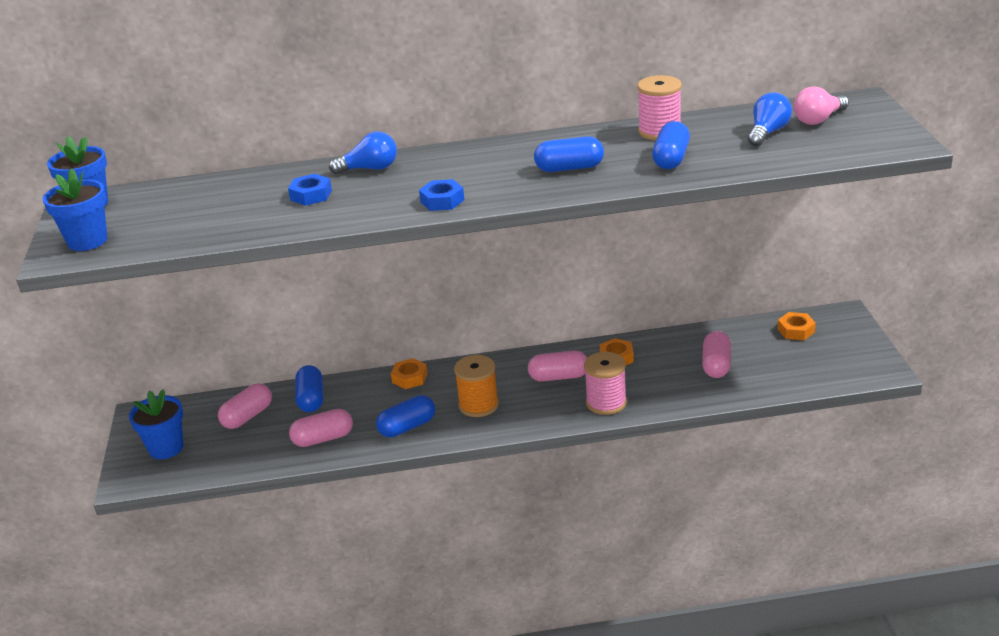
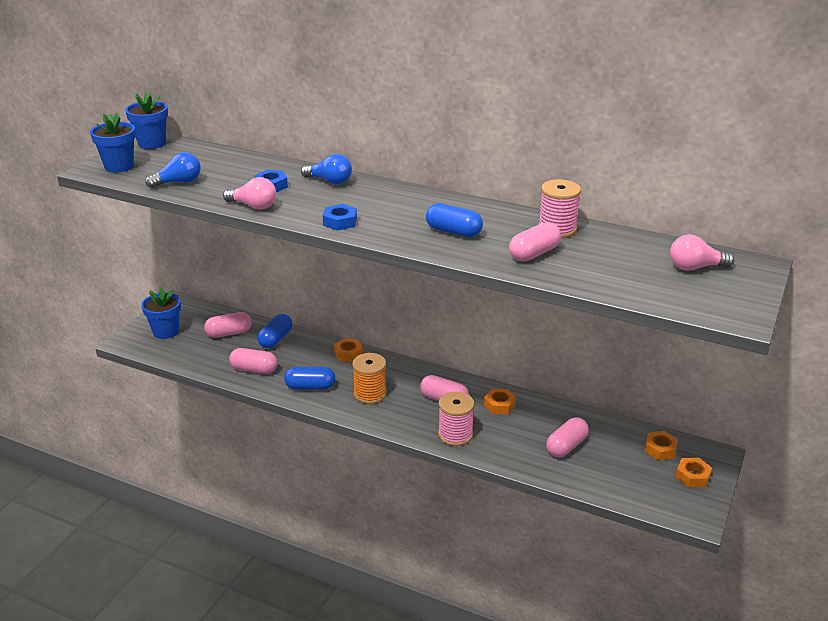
camera: 30 degrees right, 0 degrees up
(323, 221) = (253, 206): none -> pink light bulb
(671, 159) = (534, 254): blue capsule -> pink capsule
(768, 133) = (638, 262): blue light bulb -> blue light bulb (178, 182)
(844, 340) = (692, 476): none -> orange nut

